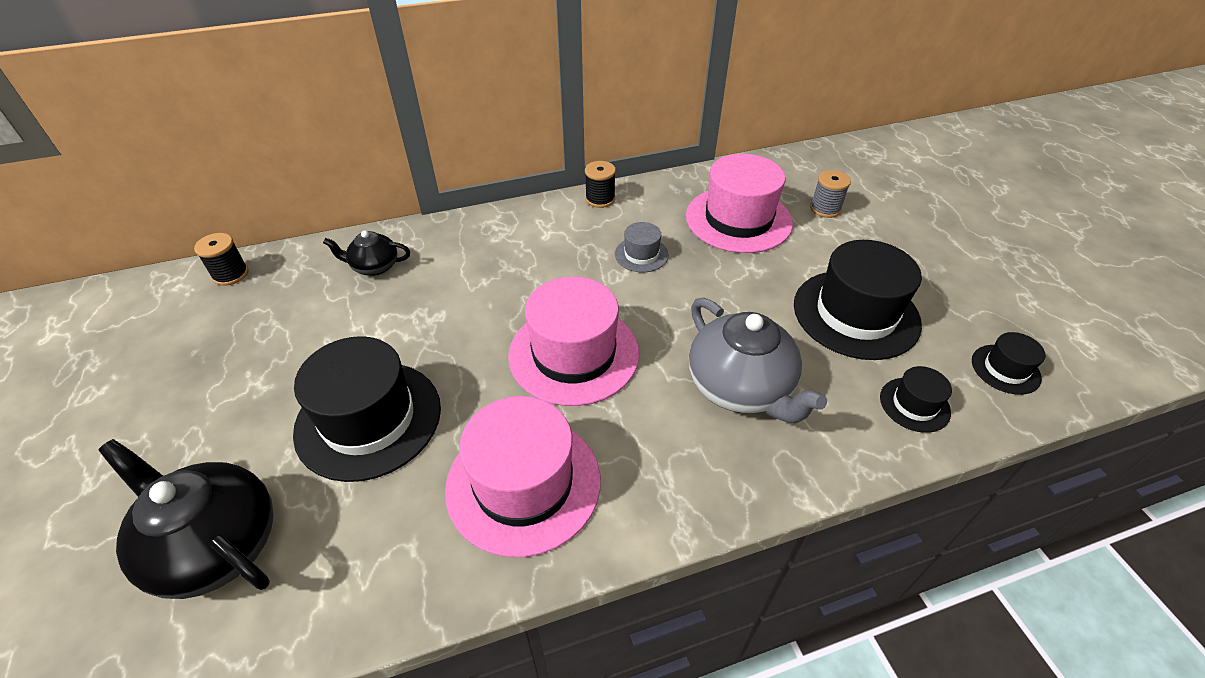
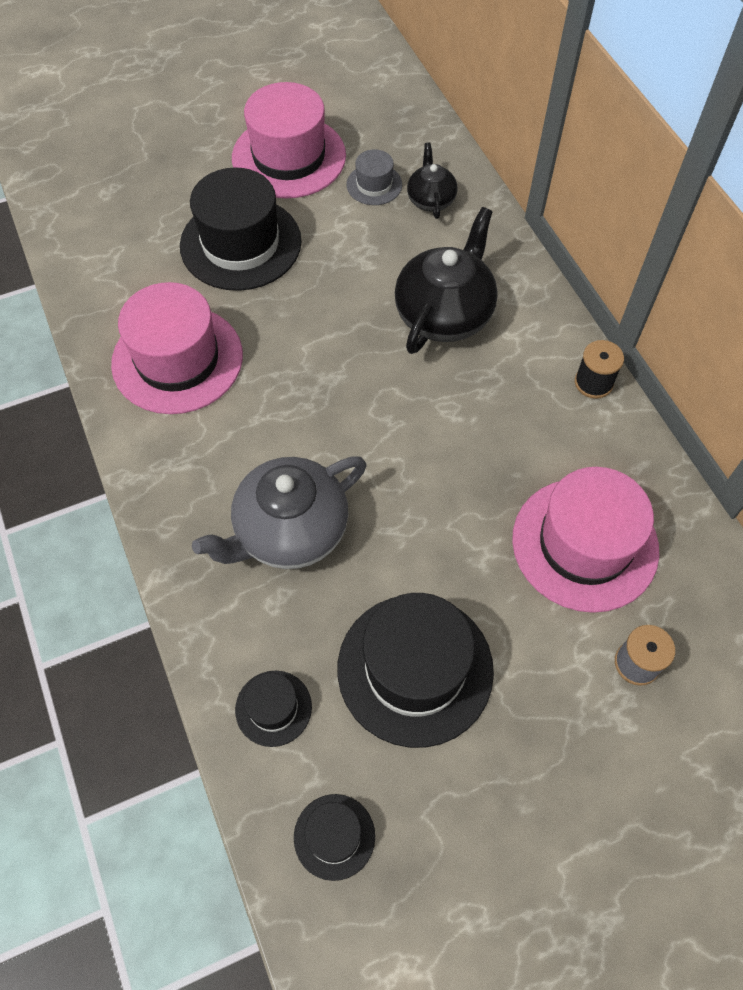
camera: 85 degrees right, 15 degrees up
(216, 544) = (131, 189): black teapot -> black teapot (444, 314)
(231, 274) = (404, 102): black spool -> none
(574, 354) = (325, 380): pink hat -> pink hat (289, 157)
(641, 254) = (490, 433): grey hat -> grey hat (374, 185)

